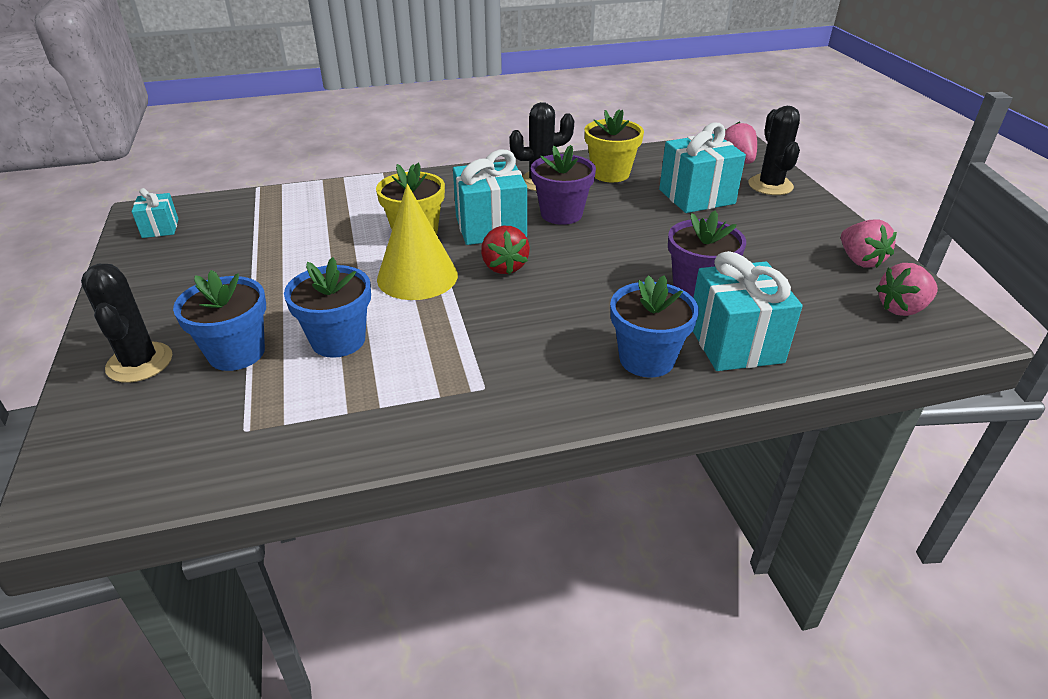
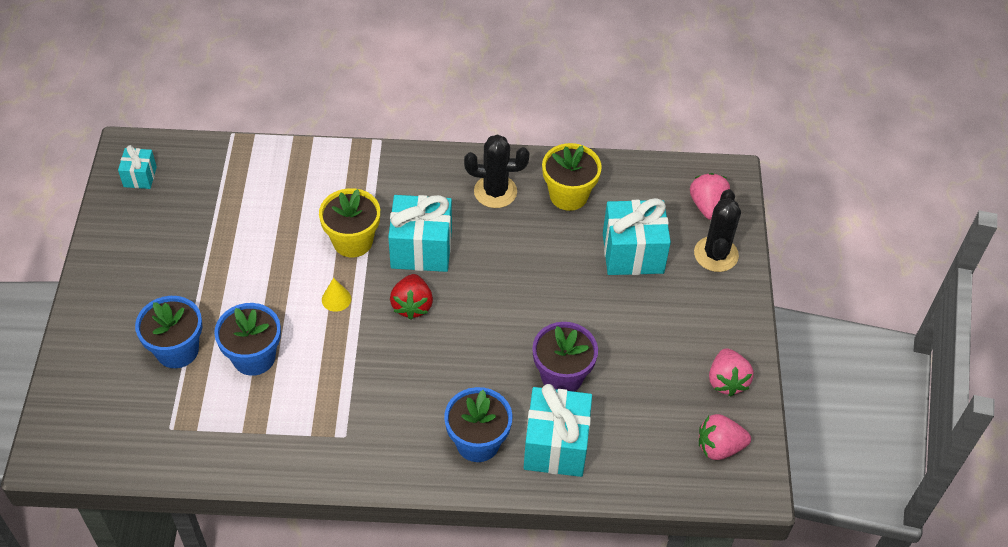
camera: 15 degrees right, 15 degrees up
(139, 362) = (107, 341): black cactus -> none
(417, 276) = (336, 299): yellow cone -> yellow cone, size x0.43
(561, 214) = (492, 246): purple flower pot -> none

